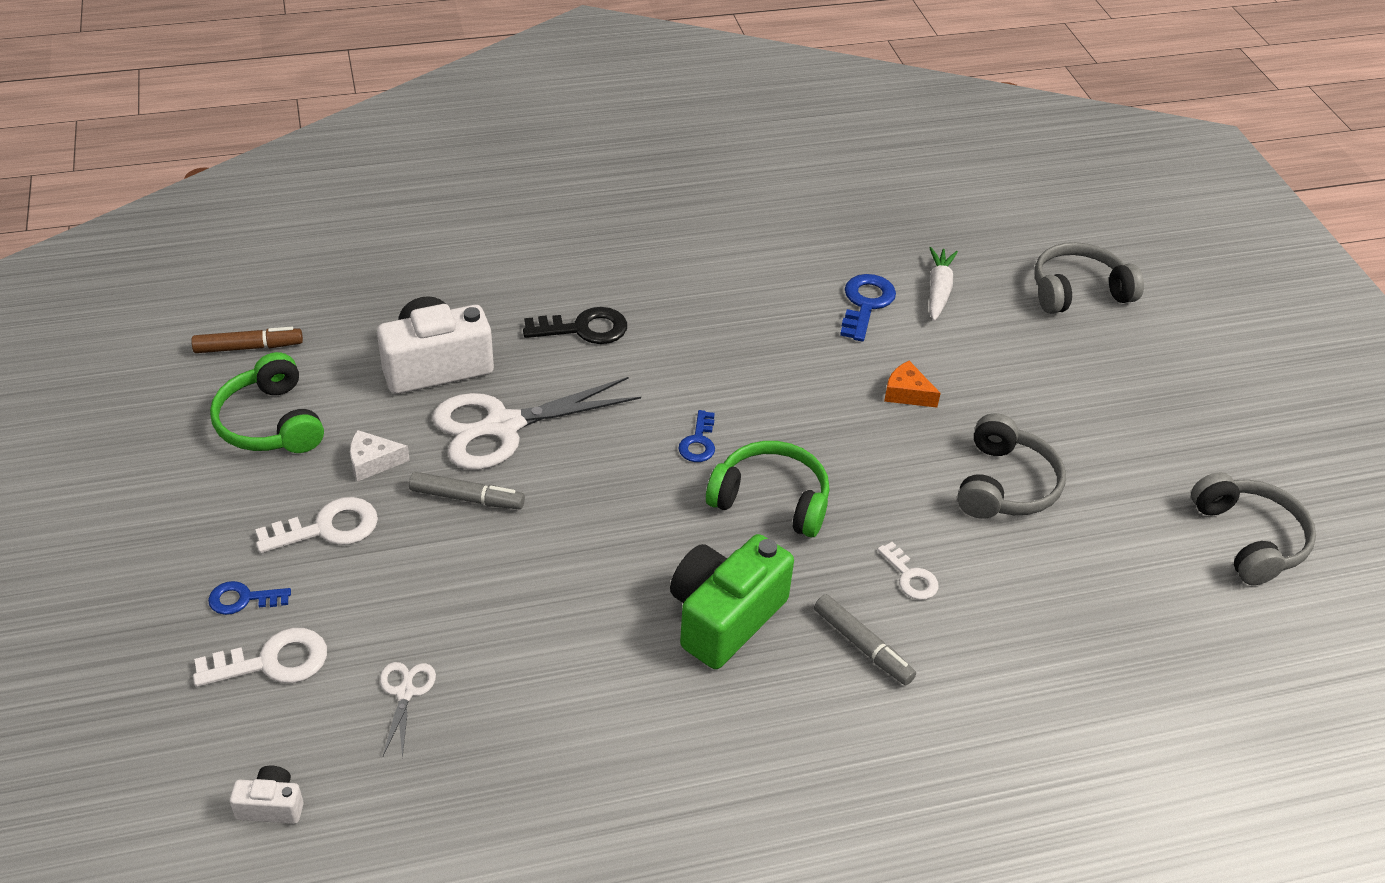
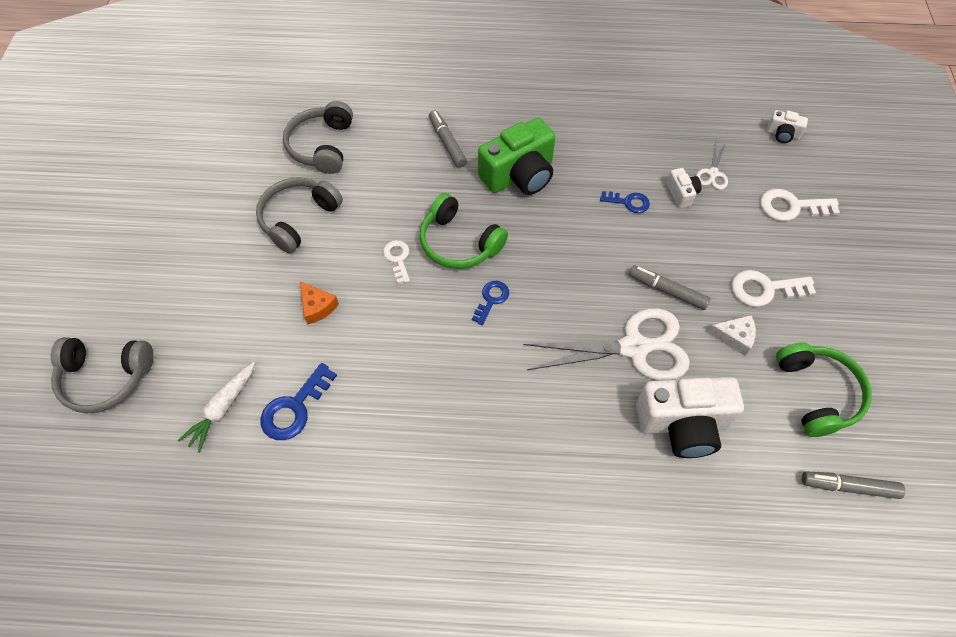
camera: 160 degrees left, 15 degrees up
(243, 599) = (815, 250): blue key -> blue key (628, 202)
(248, 347) = (848, 487): brown marker -> grey marker
(457, 644) = (681, 194): none -> white camera
(584, 329) = (549, 438): black key -> none
(910, 577) = (397, 174): white key -> white key (398, 258)
(1249, 539) = (177, 151): grey headphones -> grey headphones (322, 146)

